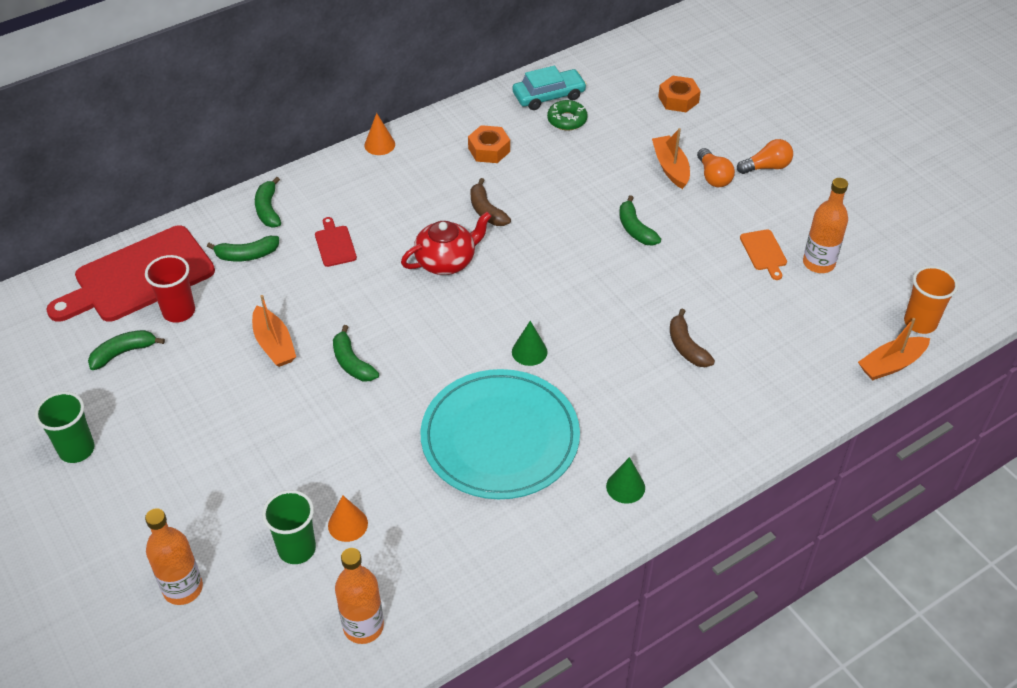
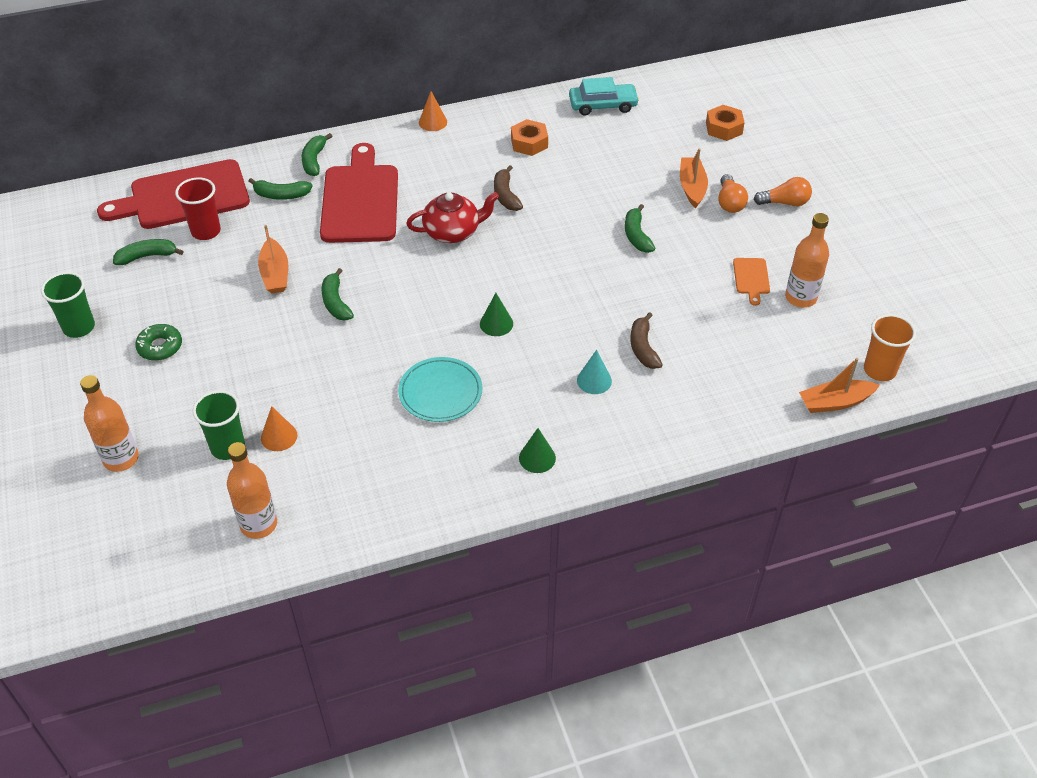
camera: 15 degrees right, 0 degrees up
(335, 244) = (360, 200): red cutting board -> red cutting board, size x2.38
(500, 438) = (440, 392): turquoise plate -> turquoise plate, size x0.57
(567, 120) = (611, 129): green donut -> green donut (160, 347)
(651, 392) = (594, 380): none -> turquoise cone

